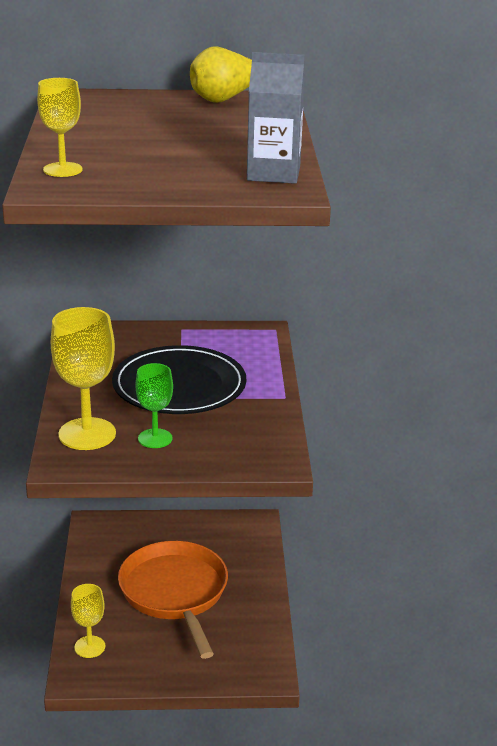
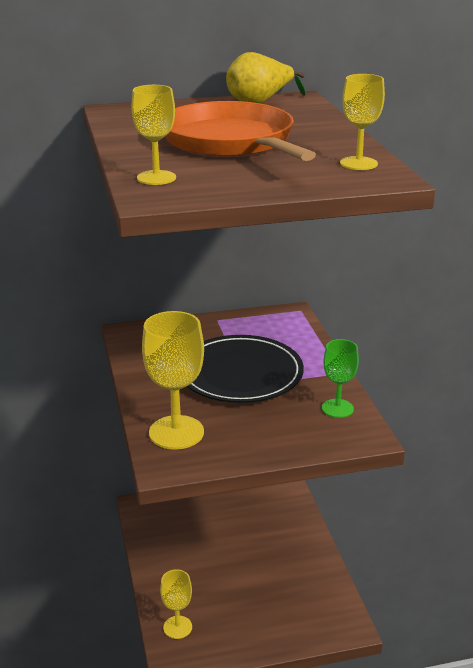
camera: 10 degrees left, 0 degrees up
(155, 438) = (242, 428): green goblet -> green goblet (337, 408)
(175, 592) = (237, 561): orange pan -> orange pan (231, 142)
(273, 173) = (358, 163): grey carton -> yellow goblet

